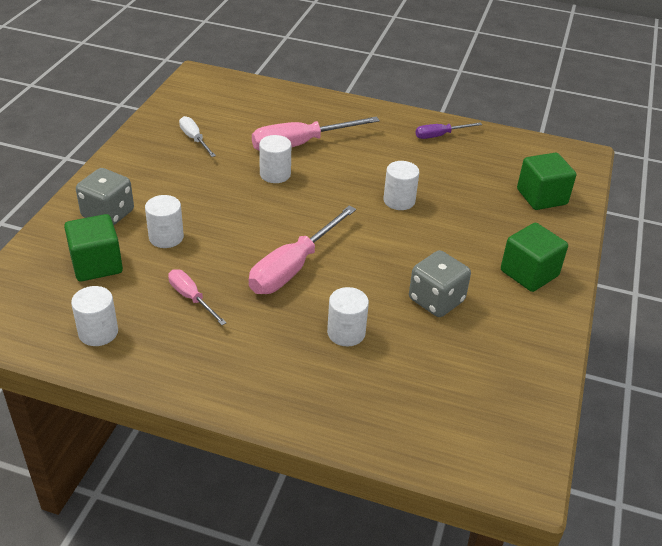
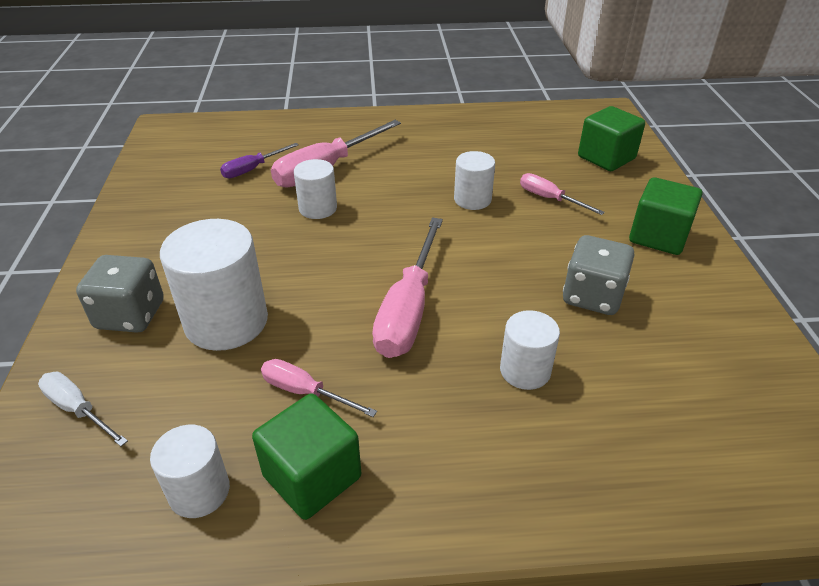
camera: 20 degrees left, 0 degrees up
(96, 264) = (147, 389): green cube -> green cube (312, 476)
(166, 237) = (226, 322): white cylinder -> white cylinder, size x1.75
(194, 139) = (198, 194): white screwdriver -> white screwdriver (78, 409)
(439, 135) = (465, 125): purple screwdriver -> purple screwdriver (252, 169)
(463, 218) = (549, 199): none -> pink screwdriver

